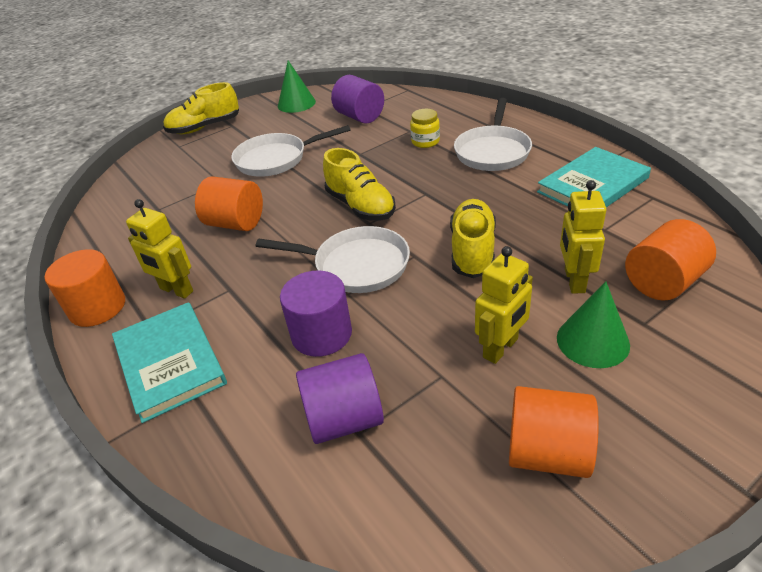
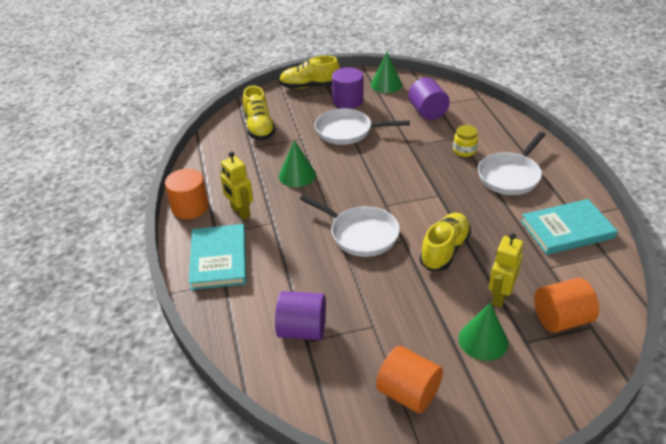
camera: 20 degrees right, 0 degrees up
(235, 223) = (297, 175): orange cylinder -> green cone
(321, 334) = (315, 273): purple cylinder -> purple cylinder (348, 101)
(360, 206) = (387, 190): yellow shoe -> yellow shoe (259, 127)
(501, 348) = (420, 323): yellow robot -> none

